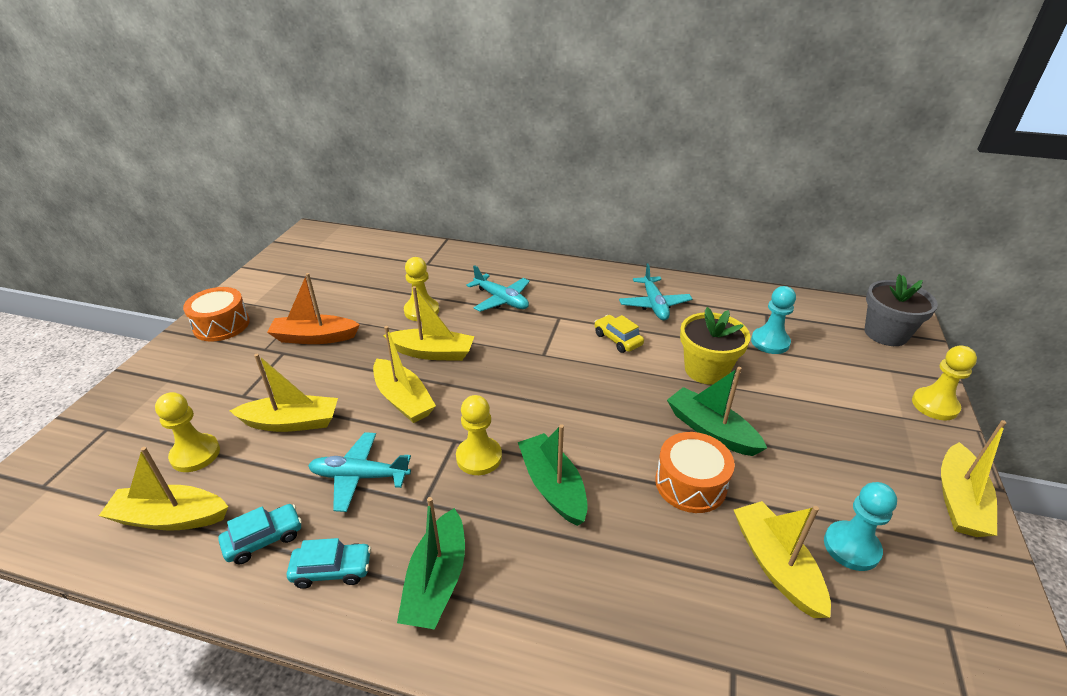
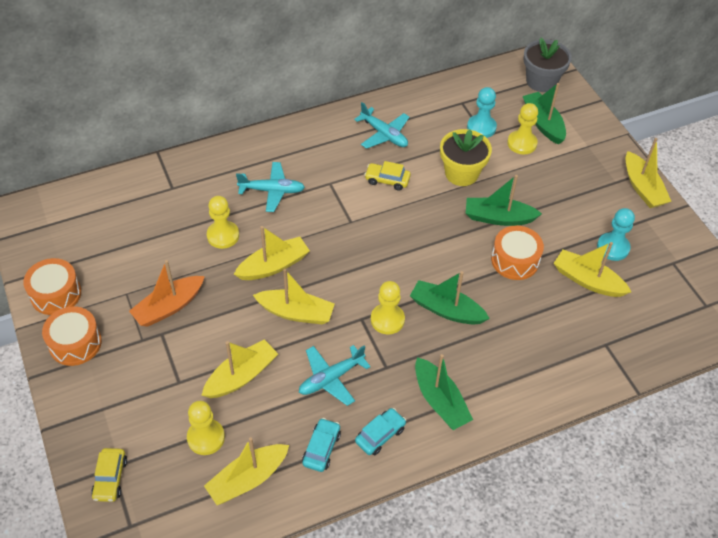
camera: 40 degrees left, 15 degrees up
(92, 436) = (110, 478): none -> yellow car
(258, 288) = (56, 294): none -> orange drum
(855, 370) = (543, 123): none -> green boat
(934, 405) = (598, 127): yellow pawn -> yellow pawn (522, 143)

